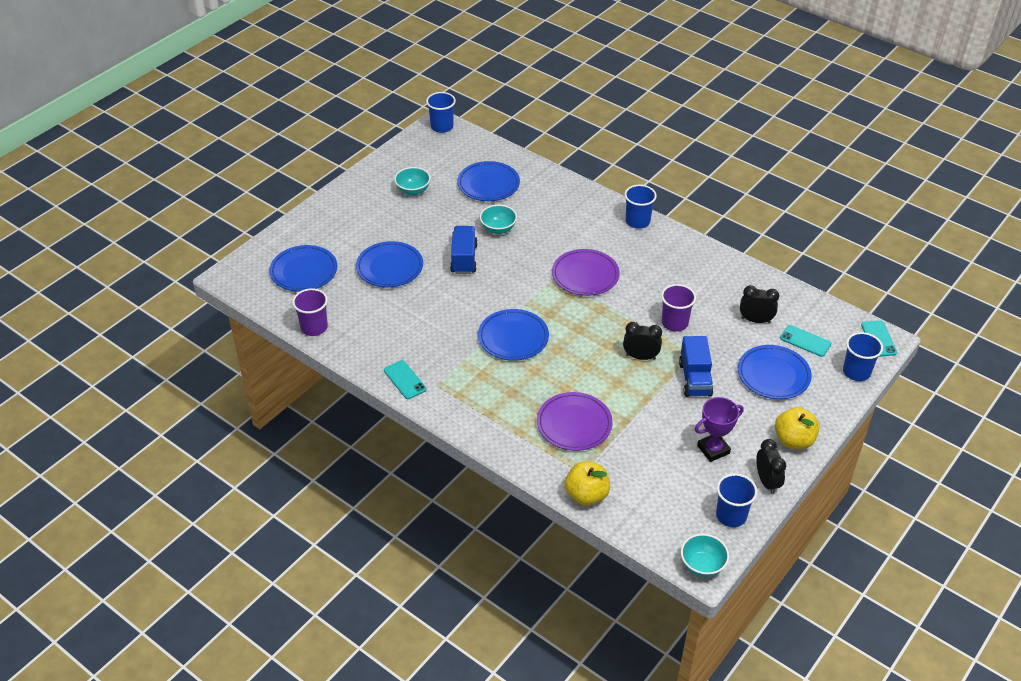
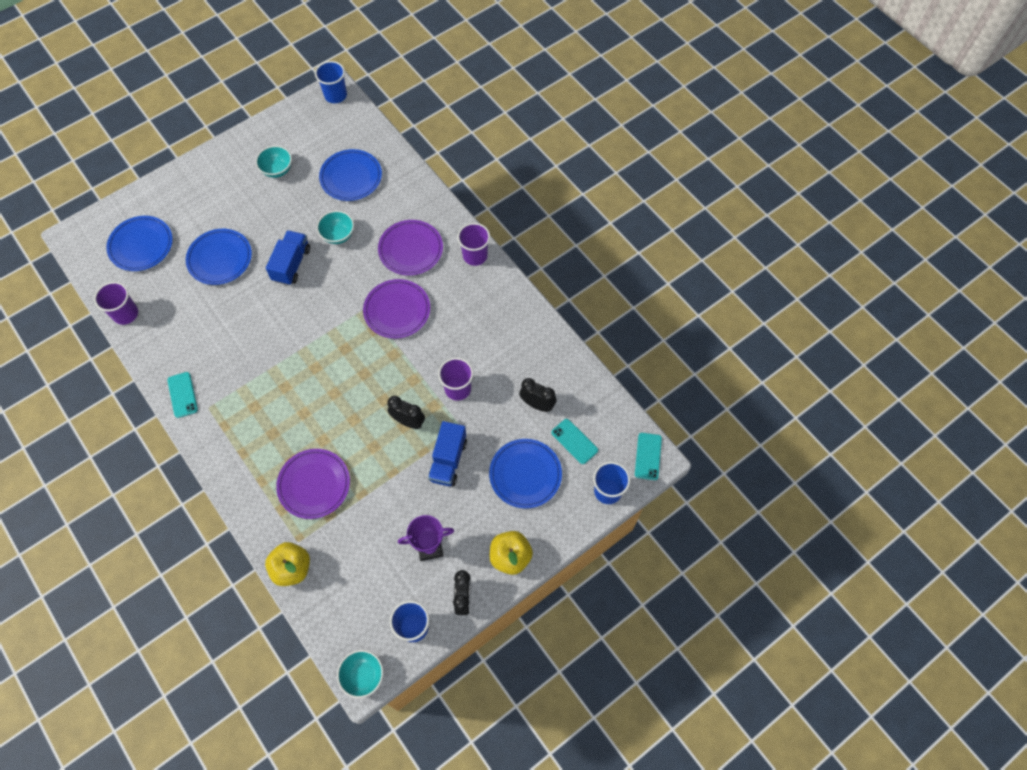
camera: 15 degrees right, 20 degrees up
(513, 338) = (299, 369): blue plate -> none
(574, 228) = (411, 249): none -> purple plate
(637, 221) = (475, 255): blue cup -> purple cup

